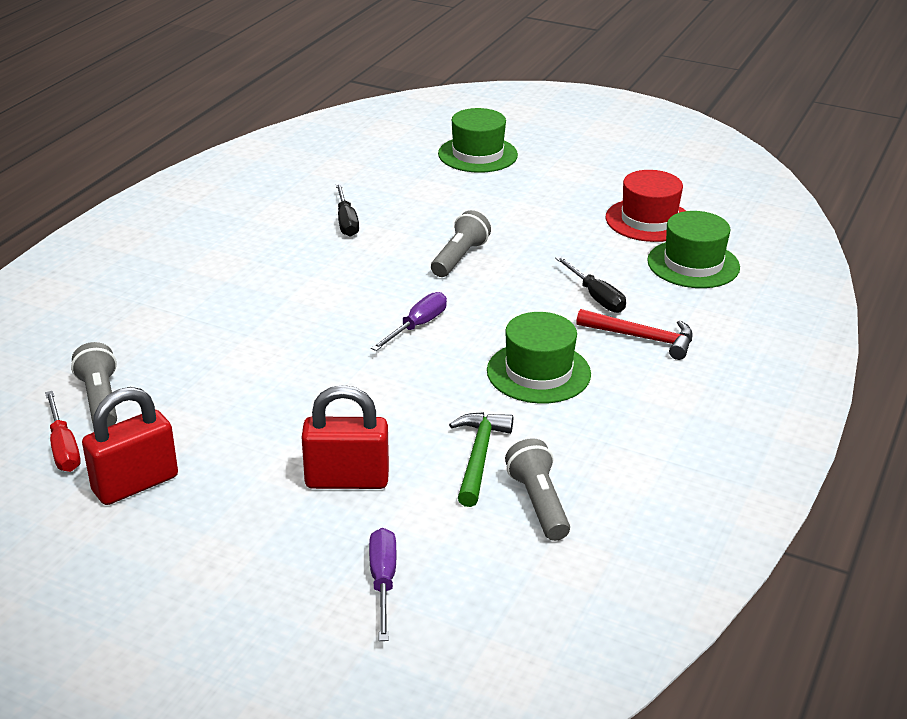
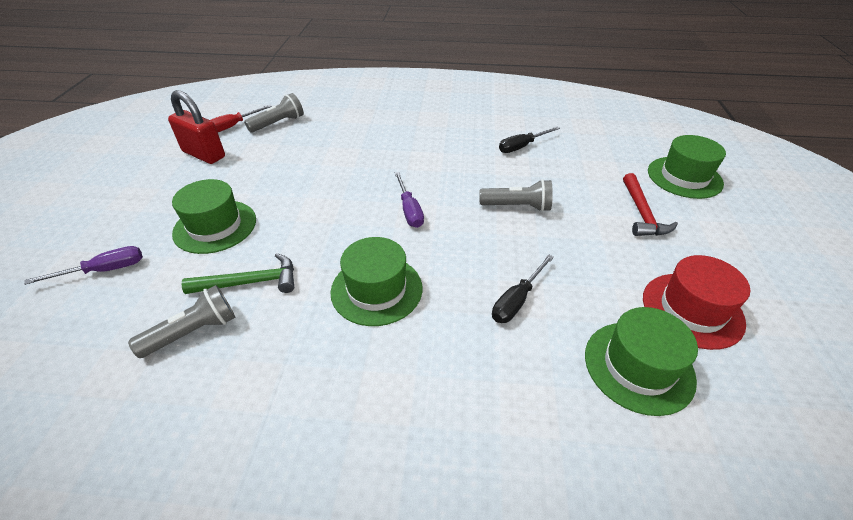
camera: 70 degrees right, 10 degrees up
(347, 480) = (215, 226): red padlock -> green hat
(417, 326) = (409, 210): purple screwdriver -> purple screwdriver turned 60 degrees clockwise
(642, 338) = (467, 350): red hammer -> red hammer (642, 213)

